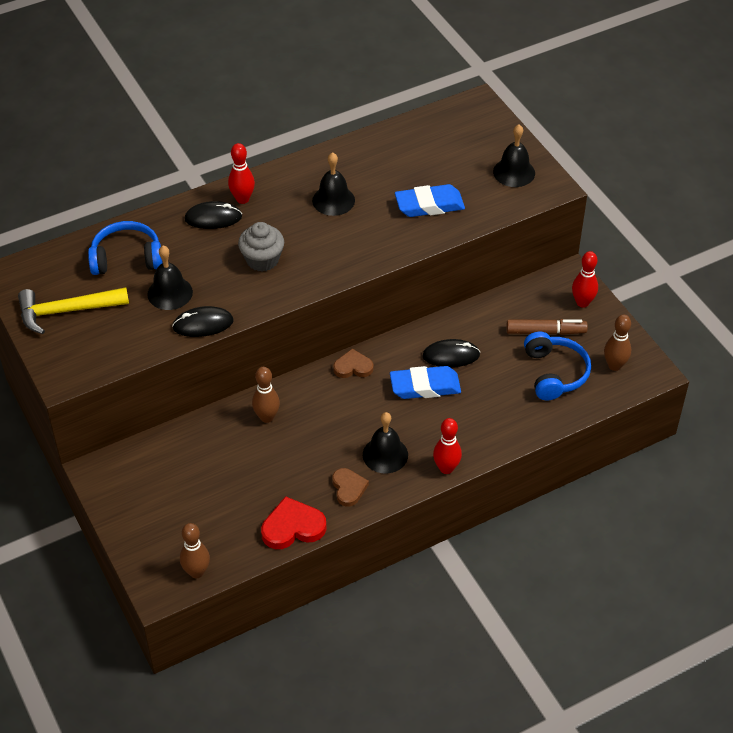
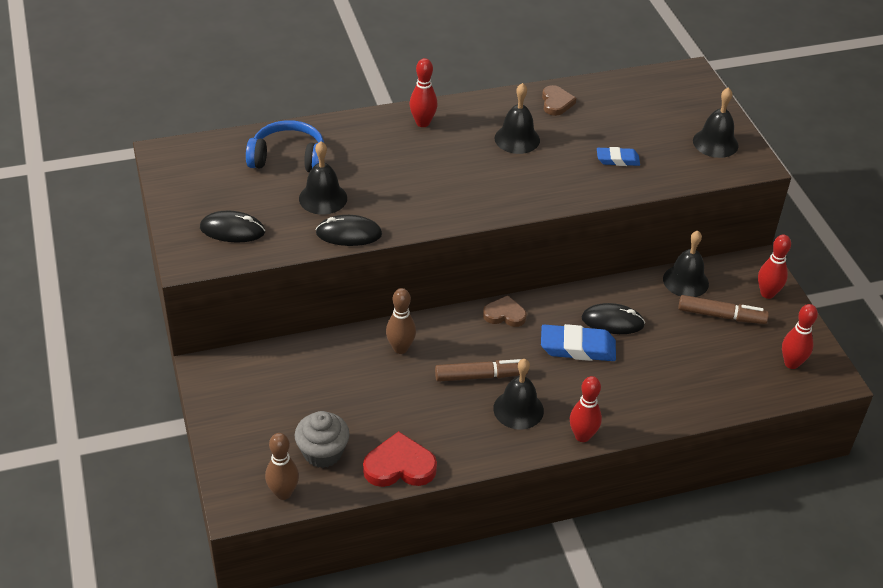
camera: 10 degrees right, 5 degrees down
(66, 311) = (211, 197): yellow hammer -> none
(213, 218) = (387, 135): black mouse -> black mouse (232, 230)
(262, 260) = (428, 183): grey cupcake -> grey cupcake (322, 452)
(345, 430) = (480, 376): none -> brown marker
(348, 488) = (470, 437): brown heart -> brown heart (556, 103)
(429, 205) = (617, 160): blue eraser -> blue eraser, size x0.60
(508, 304) = (685, 281): none -> black bell
(554, 373) = (722, 359): blue headphones -> none
(614, 365) = (791, 363): brown bowling pin -> red bowling pin

